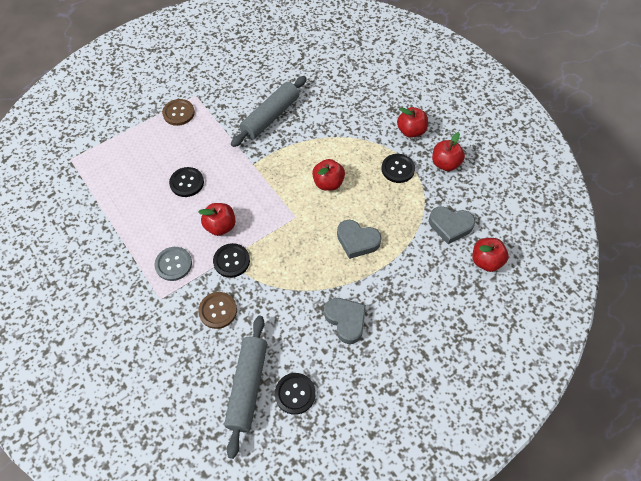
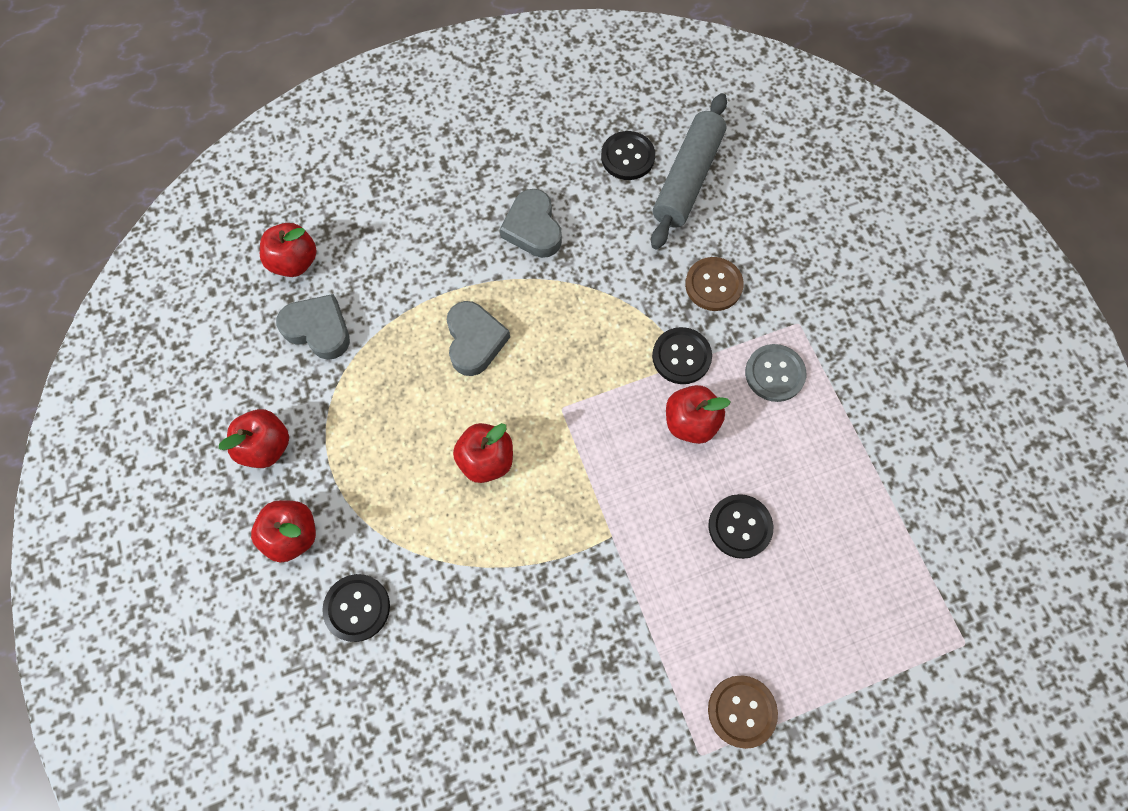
camera: 165 degrees left, 10 degrees up
(270, 117) = (552, 647): grey rolling pin -> none
(357, 241) = (474, 341): grey heart -> grey heart turned 45 degrees clockwise
(398, 169) = (354, 457): black button -> black button (357, 608)

